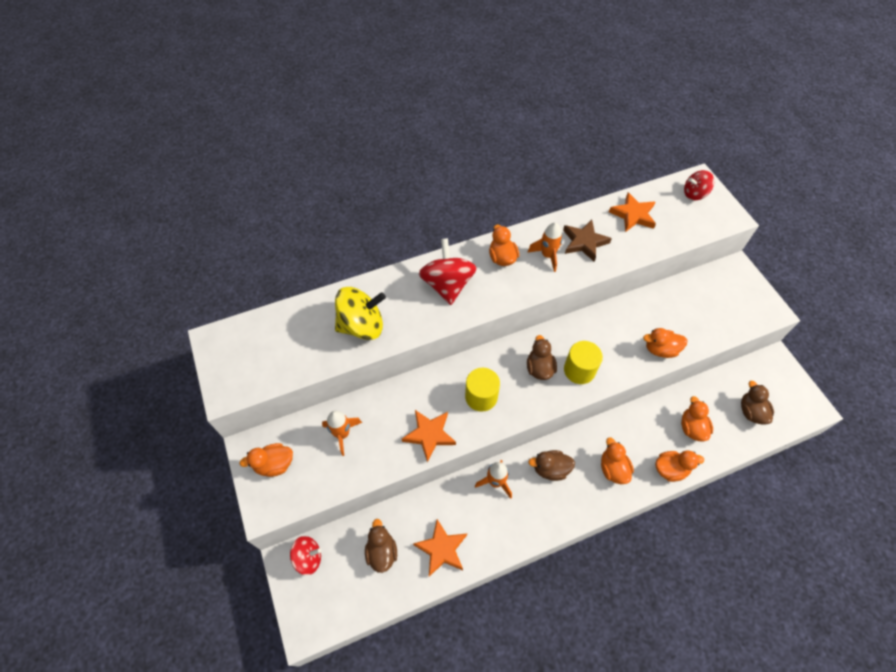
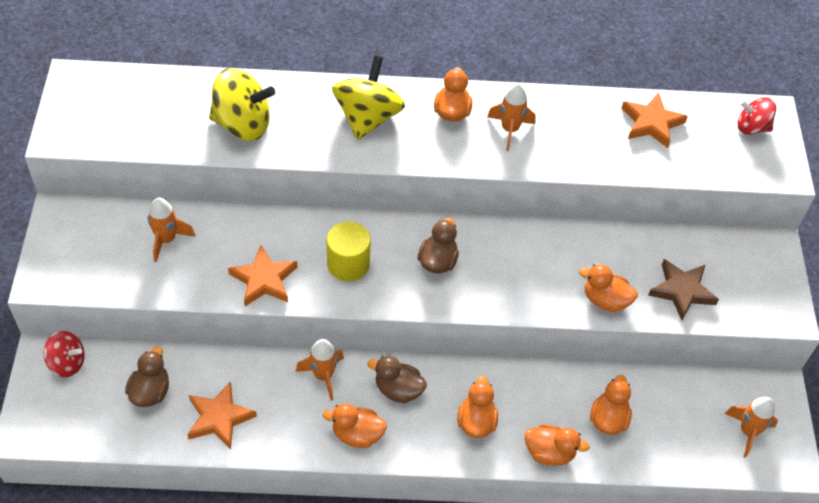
camera: 20 degrees right, 5 degrees down
(274, 464) = (76, 240): orange duck -> orange duck (357, 434)
(447, 285) = (367, 118): red spinning top -> yellow spinning top
(579, 370) = (486, 282): yellow cylinder -> none
(584, 242) = (566, 132): brown star -> brown star (682, 291)
(751, 411) = (701, 433): brown duck -> none
(776, 397) = (748, 431): none -> orange rocket

